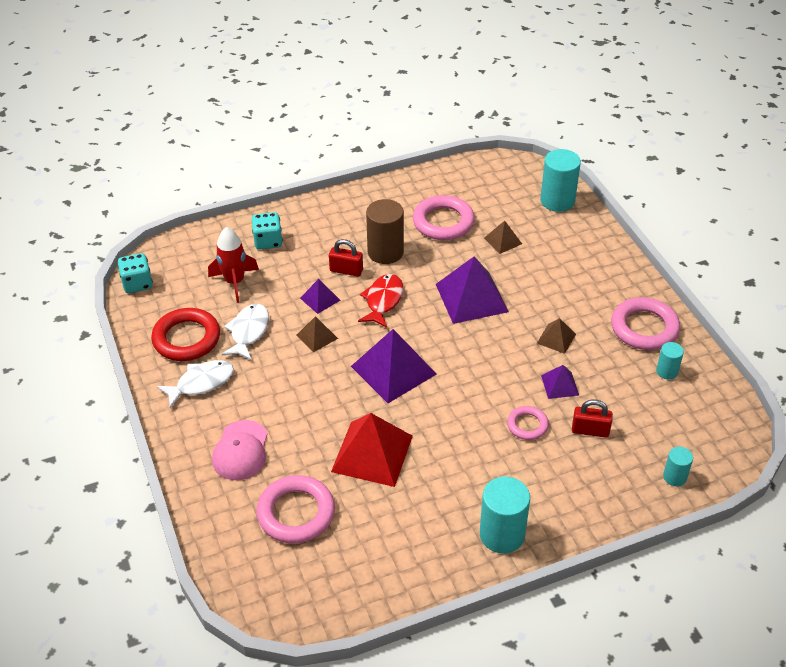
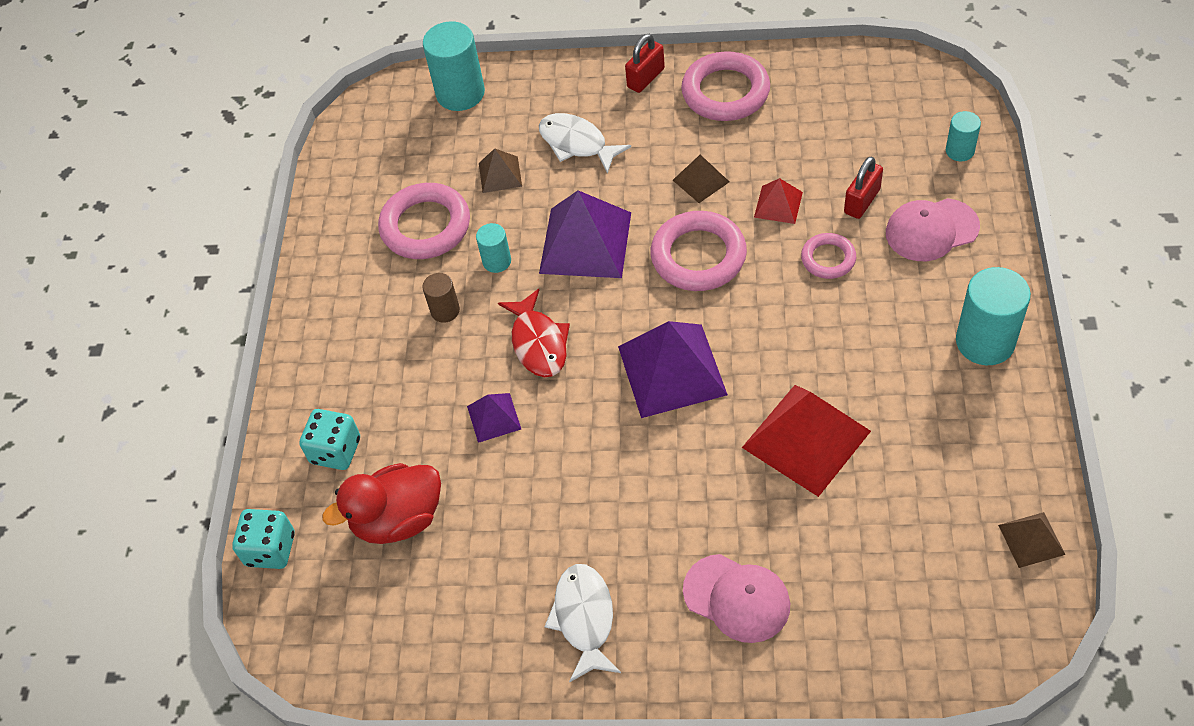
camera: 60 degrees left, 10 degrees up
(137, 283) = (323, 661): turquoise dice -> turquoise dice (270, 549)
(186, 338) = (483, 617): red ring -> none
(234, 282) = (398, 519): red rocket -> red duck
(248, 332) = (512, 527): white fish -> white fish (577, 143)
(296, 513) = (873, 558): pink ring -> pink ring (698, 256)
(317, 336) = (565, 442): brown pyramid -> brown pyramid (1031, 539)
(346, 270) = (455, 368): red padlock -> red padlock (645, 78)
(383, 301) = (538, 342): red fish -> red fish turned 150 degrees counterclockwise
(385, 252) = (445, 310): brown cylinder -> brown cylinder, size x0.54
(559, 385) = (778, 204): purple pyramid -> red pyramid
(587, 478) = (931, 230): none -> pink cap
(667, 371) = (803, 98): turquoise cylinder -> turquoise cylinder (497, 261)

